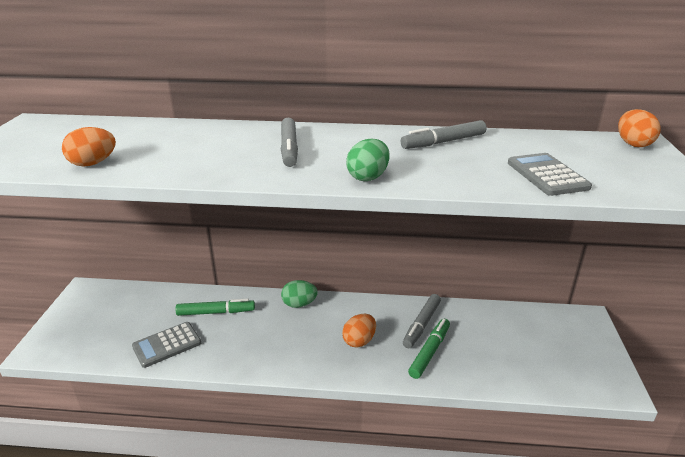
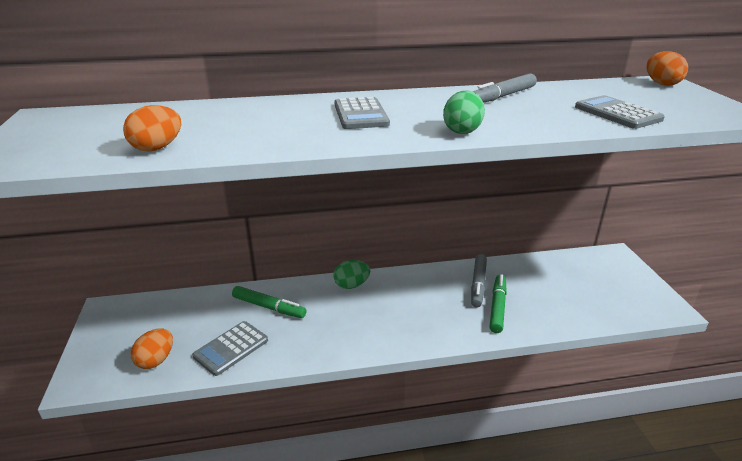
camera: 15 degrees left, 0 degrees up
(216, 312) = (269, 307): green marker -> green marker turned 45 degrees clockwise
(289, 148) = (361, 114): grey marker -> grey calculator
(359, 341) = (427, 309): orange egg -> orange egg (156, 360)

